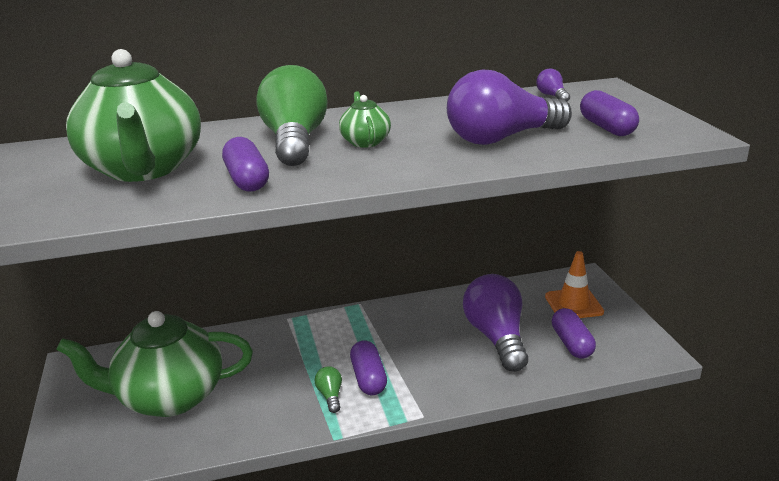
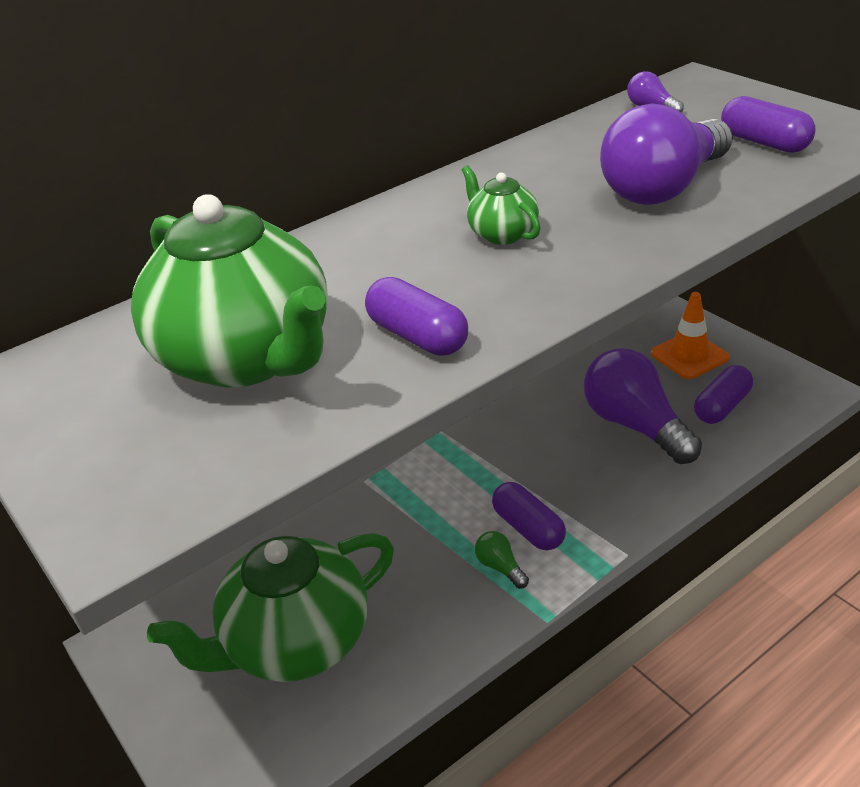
camera: 20 degrees left, 10 degrees up
(294, 141) = (409, 257): green light bulb -> none
(572, 343) = (722, 407): purple capsule -> purple capsule turned 75 degrees clockwise

